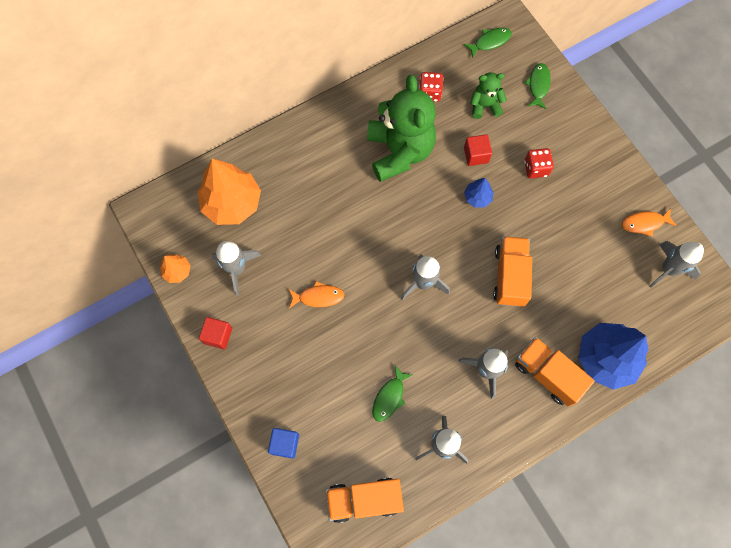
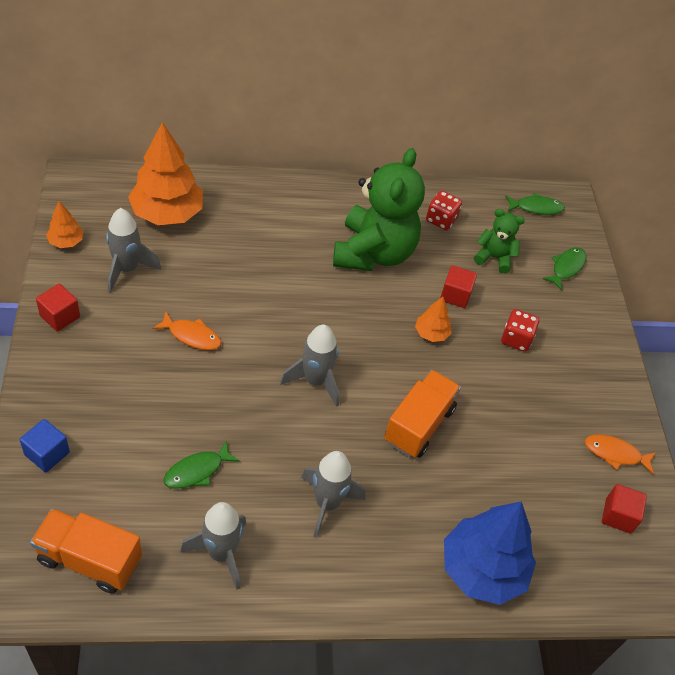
camera: 20 degrees right, 20 degrees down
(477, 197) = (431, 333): blue tree -> orange tree
(547, 374) = (399, 547): orange truck -> none
(668, 269) = (618, 516): grey rocket -> red cube

